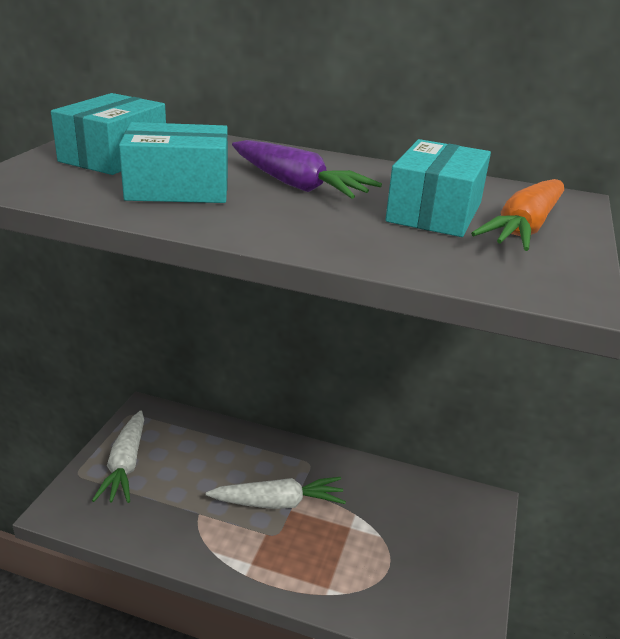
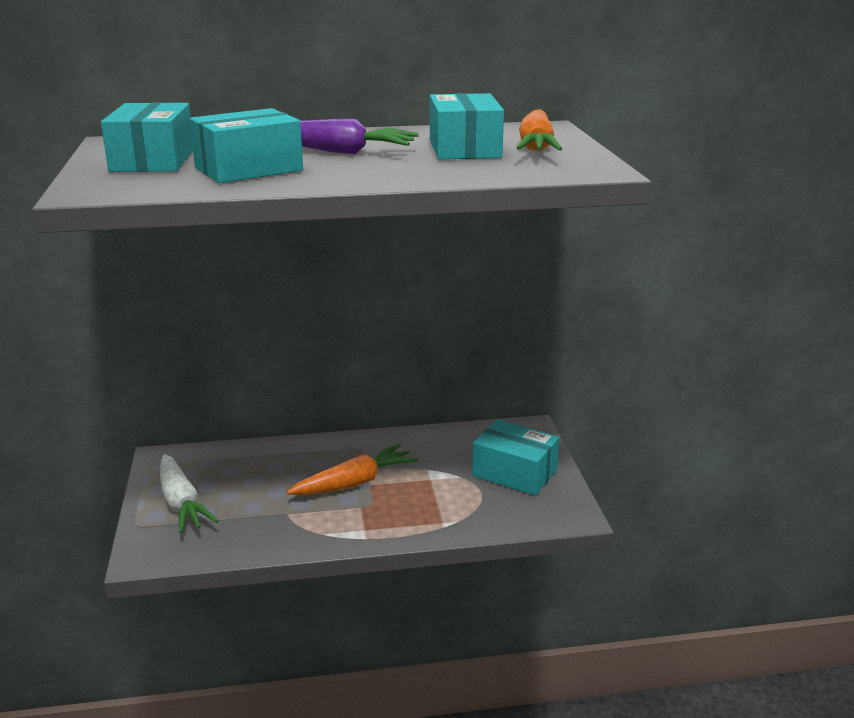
camera: 25 degrees left, 5 degrees down
(279, 502) = (355, 483): white carrot -> orange carrot
(438, 555) = (514, 473): none -> turquoise box

